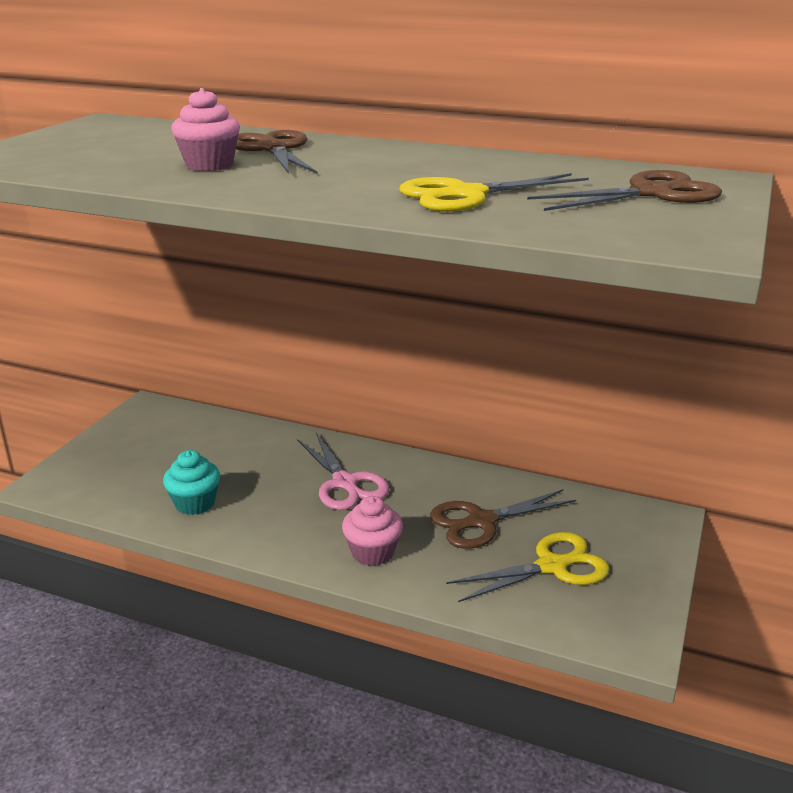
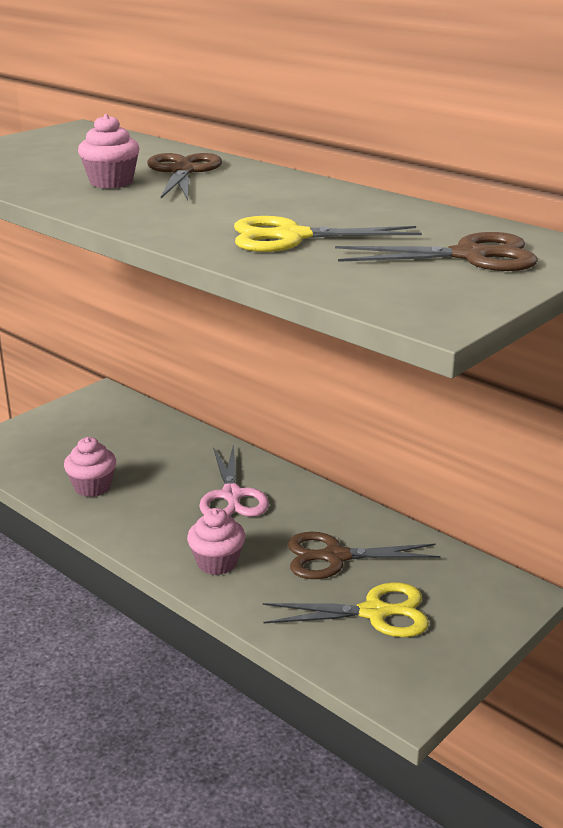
camera: 20 degrees right, 0 degrees up
(195, 503) = (92, 487): turquoise cupcake -> pink cupcake

